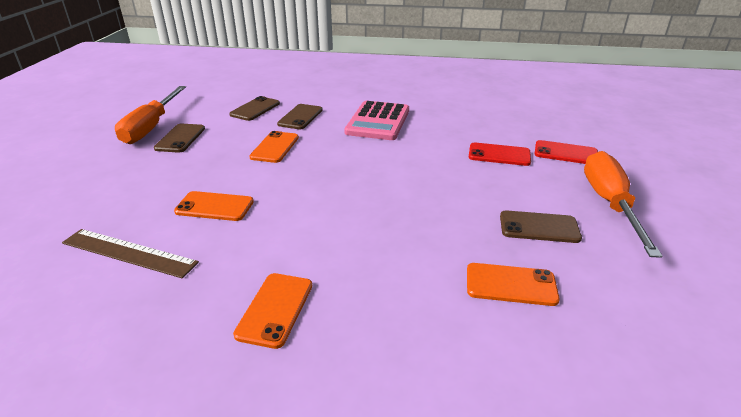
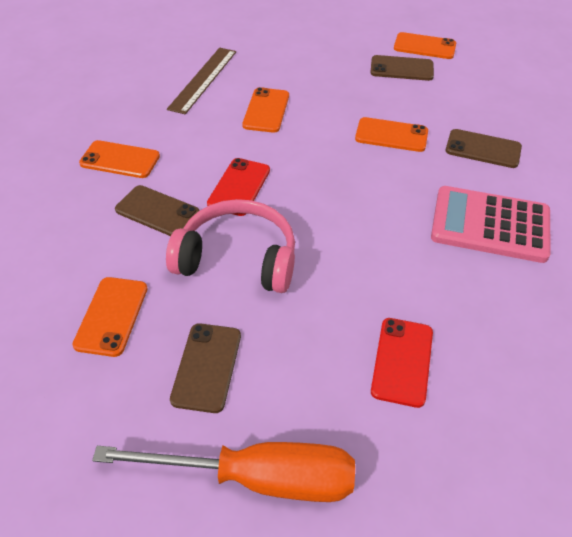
camera: 90 degrees right, 15 degrees up
(151, 127) = (424, 46): orange screwdriver -> orange phone
(255, 109) = (496, 109): brown phone -> brown phone (157, 211)
(425, 217) = (238, 258): none -> pink headphones
(565, 153) = (422, 466): red phone -> red phone (239, 187)

